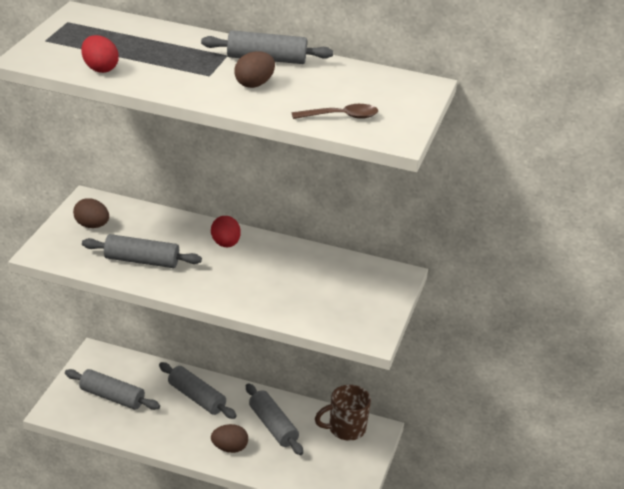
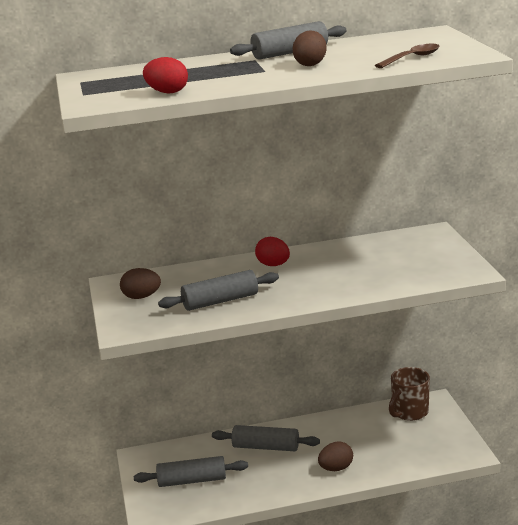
camera: 25 degrees left, 10 degrees down
(273, 426) = (351, 437): grey rolling pin -> none

